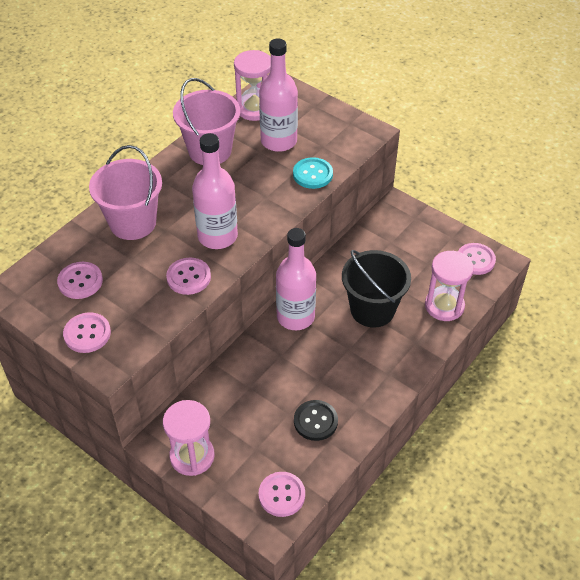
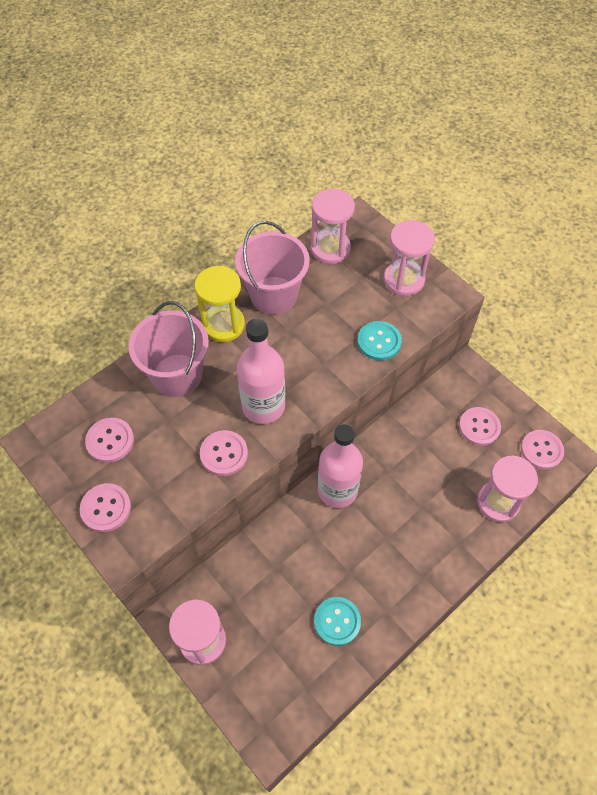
camera: 10 degrees right, 10 degrees up
(168, 179) = (223, 325): none -> yellow hourglass
(279, 141) = (349, 293): pink bottle -> none
(281, 495) = (287, 705): pink button -> pink button (479, 427)
(315, 421) = (337, 621): black button -> turquoise button
(325, 125) = (404, 280): none -> pink hourglass
(372, 309) = (420, 494): black bucket -> none

